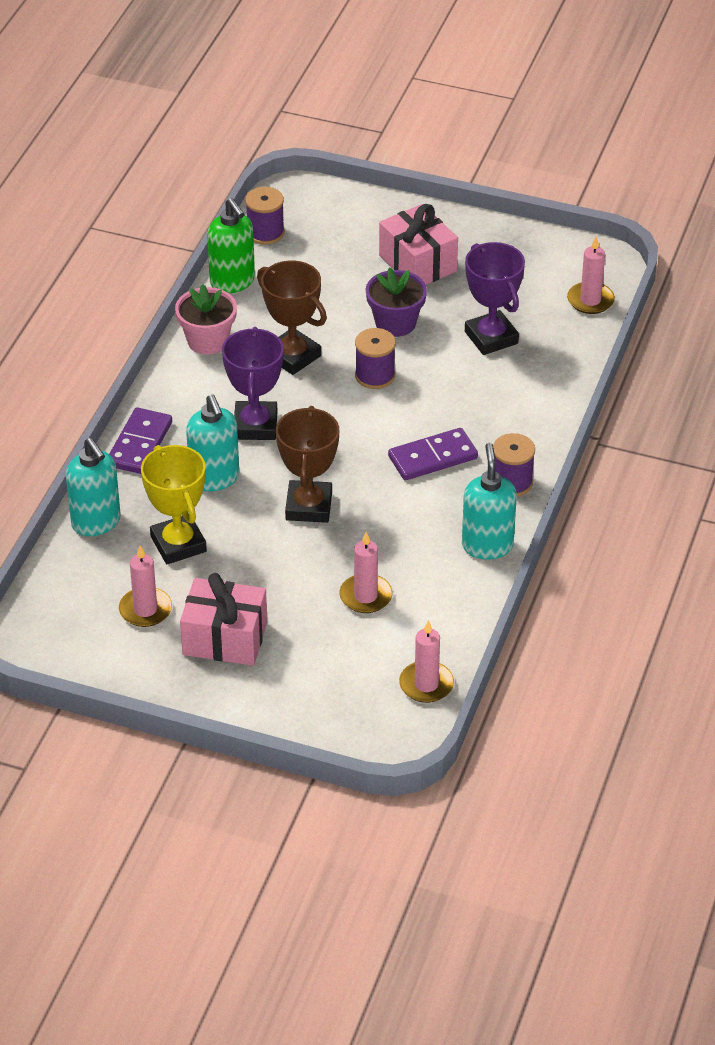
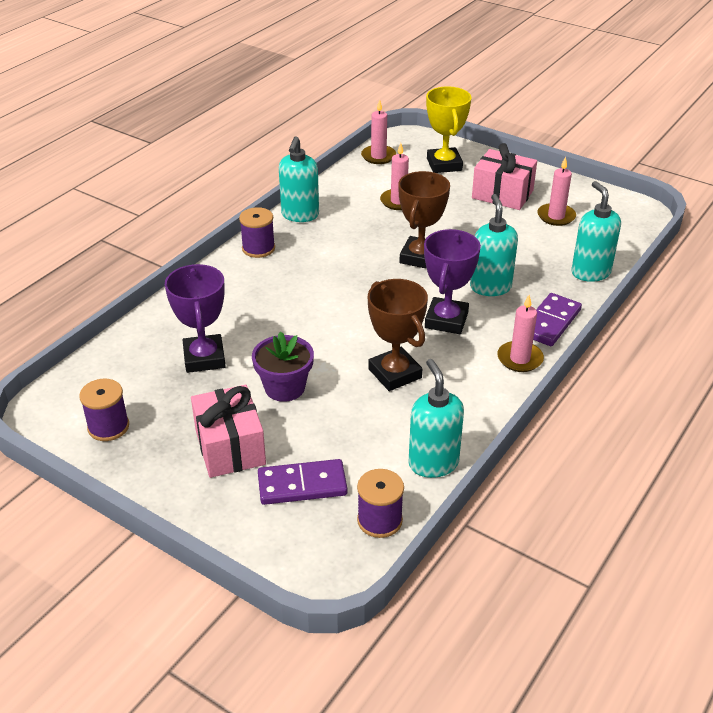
camera: 165 degrees left, 5 degrees down
(178, 544) = (527, 249): yellow trophy -> yellow trophy (444, 164)
(207, 340) = (473, 403): pink flower pot -> none
(232, 282) = (433, 463): green soap dispenser -> turquoise soap dispenser
(375, 375) = (326, 343): purple spool -> purple spool (108, 427)
(433, 457) = (309, 273): purple domino -> purple domino (302, 485)
(590, 300) = (90, 376): pink candle -> pink candle (520, 359)

